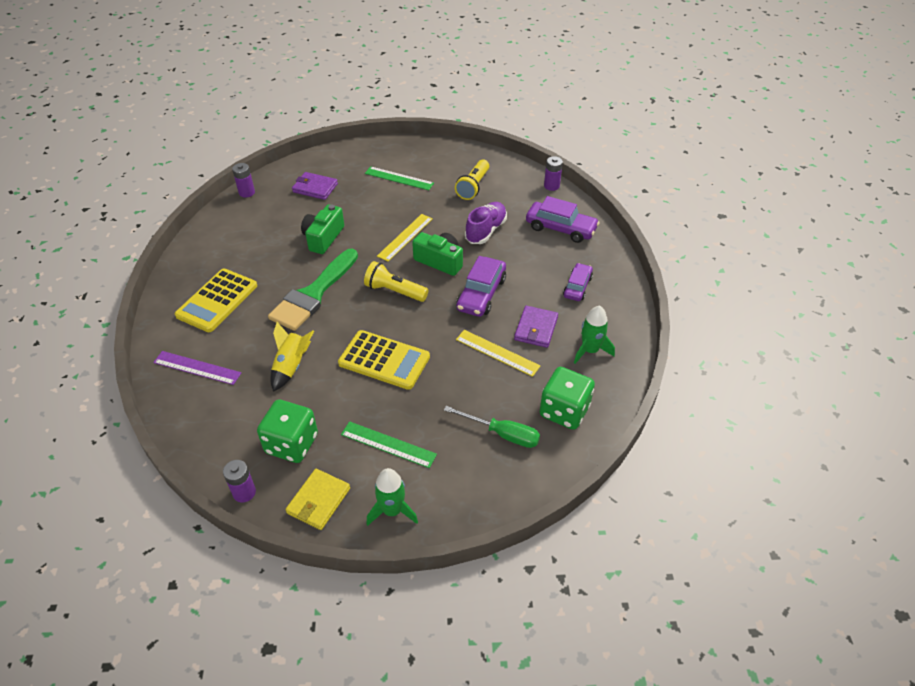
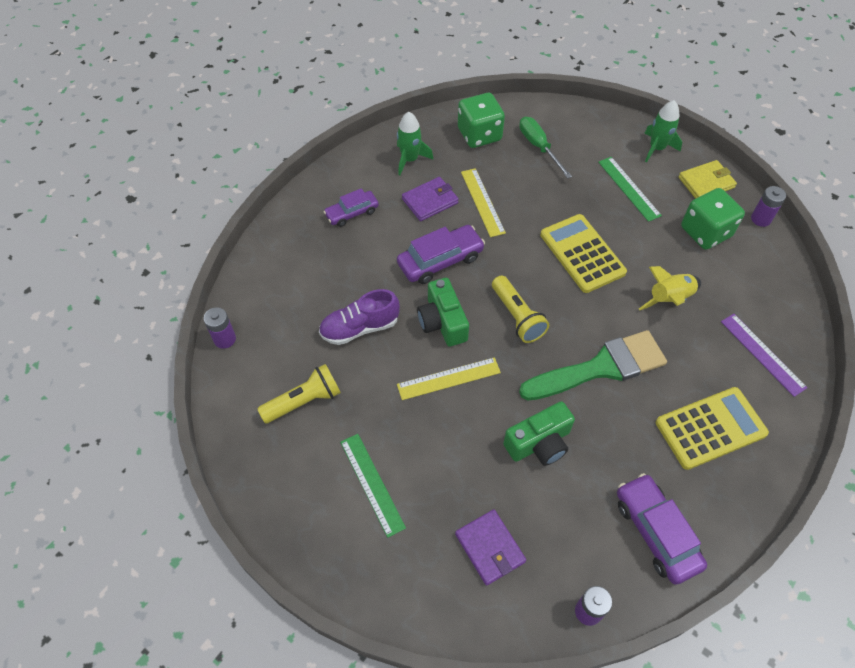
camera: 140 degrees left, 10 degrees up
(560, 228) = (287, 279): purple car -> purple car (656, 532)

